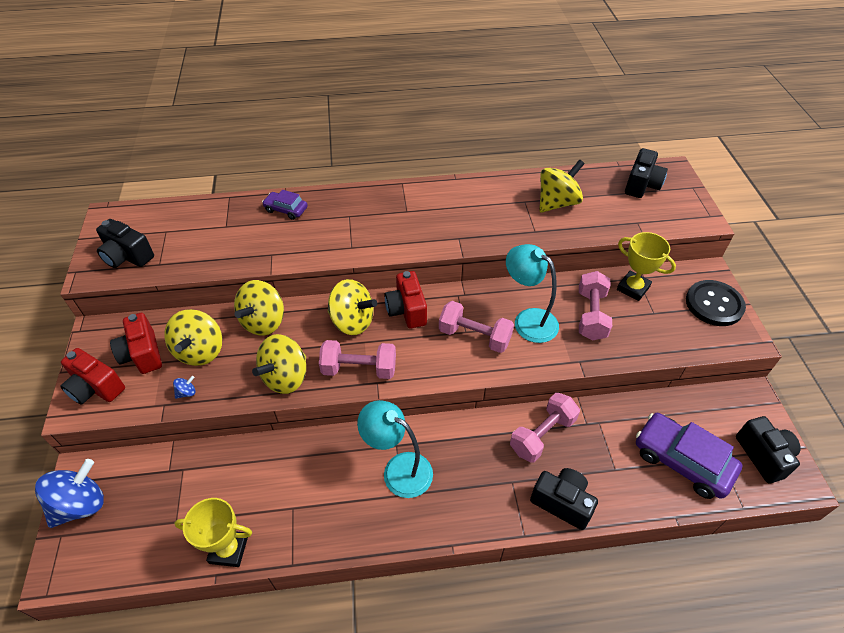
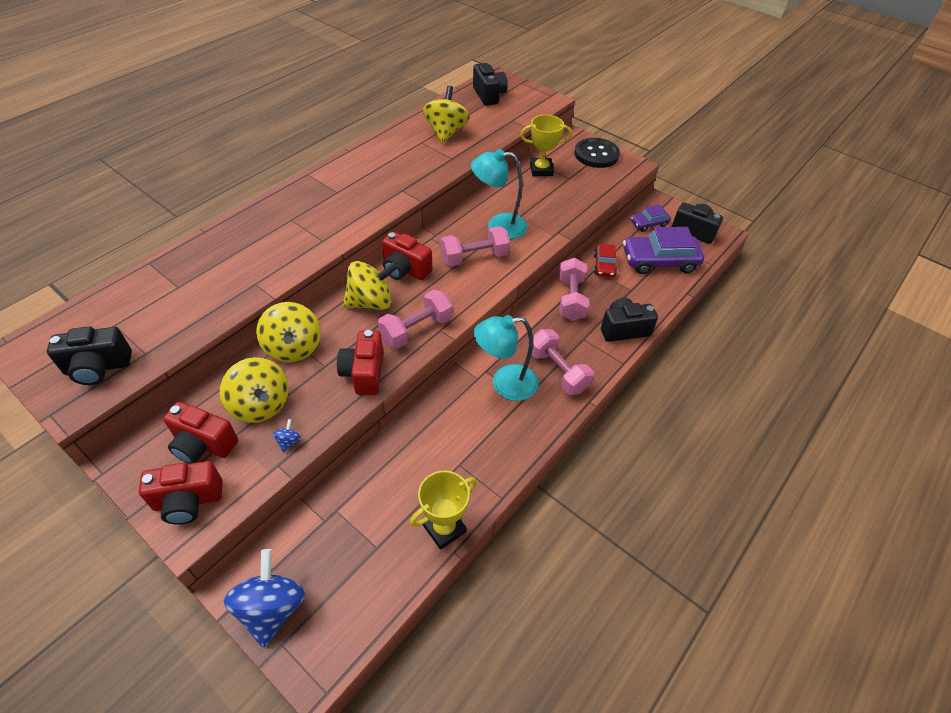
camera: 45 degrees left, 0 degrees up
(285, 377) = (364, 373): yellow spinning top -> red camera
(286, 209) = (224, 244): purple car -> purple car (649, 223)
(591, 315) = (534, 200): pink dumbbell -> pink dumbbell (557, 371)
(614, 425) = (604, 265): none -> red car

